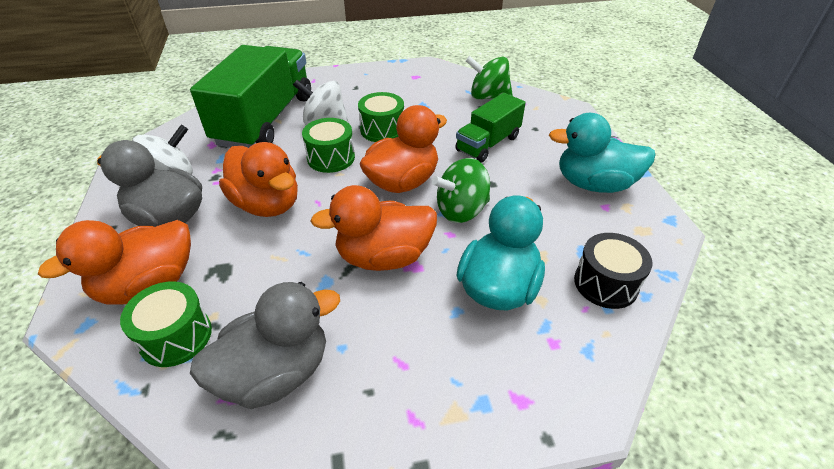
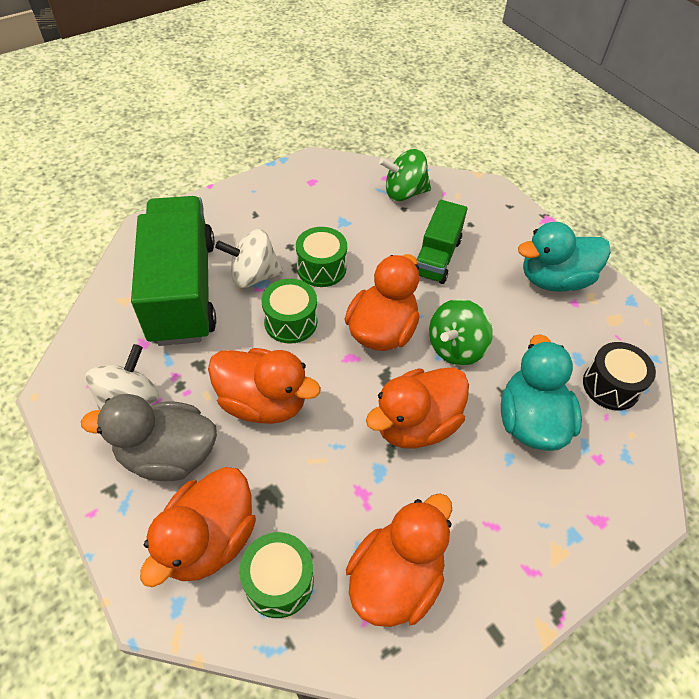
camera: 25 degrees left, 10 degrees up
(276, 373) = (395, 578): grey duck -> orange duck

